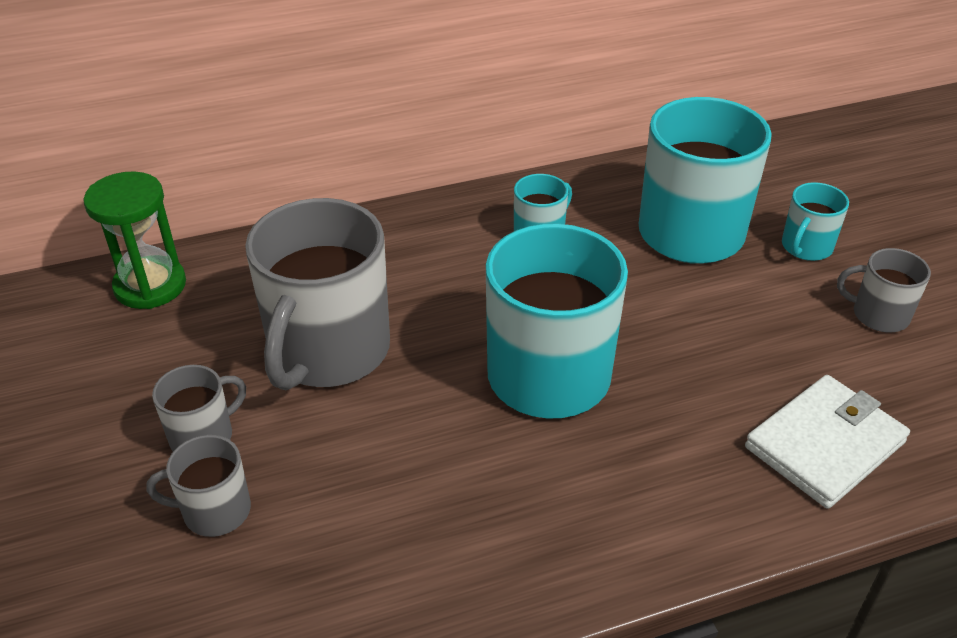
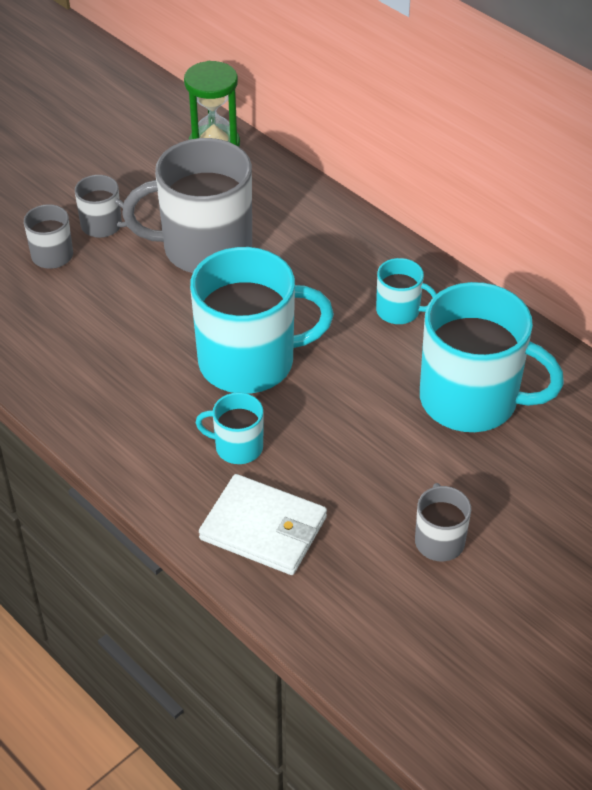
camera: 65 degrees right, 5 degrees up
(806, 247) = (501, 477): turquoise mug -> turquoise mug (237, 447)

